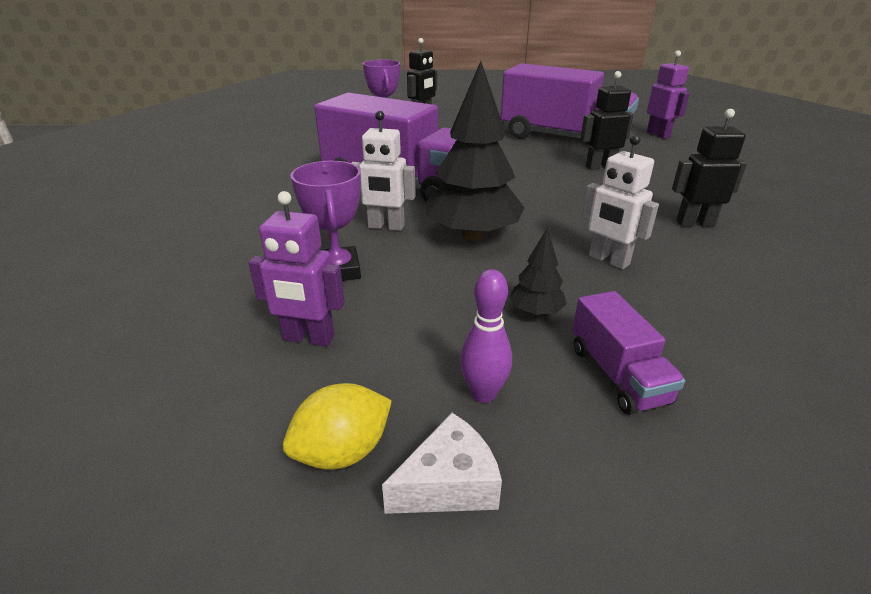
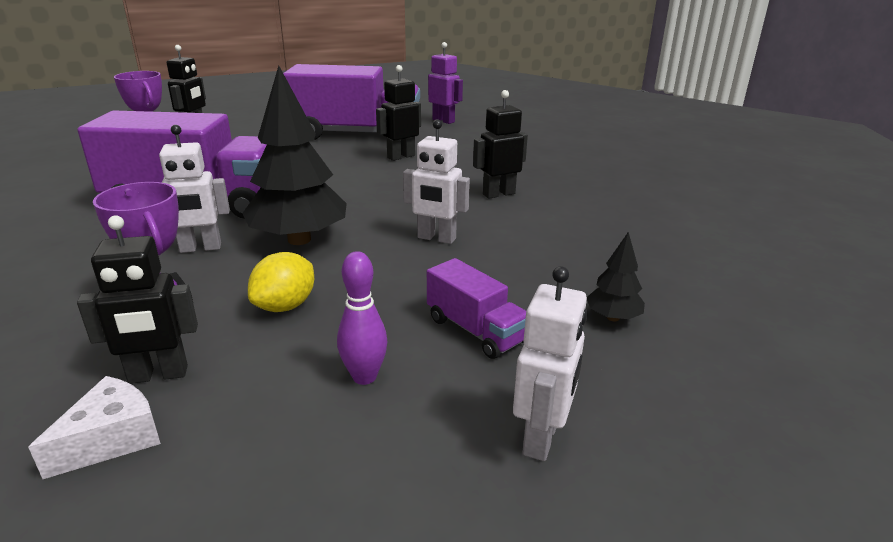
camera: 25 degrees left, 5 degrees down
(308, 338) = (158, 375): purple robot -> black robot
(342, 452) = (244, 465): yellow lemon -> yellow lemon (285, 306)
(449, 484) = (361, 459): white cheese -> white cheese (112, 439)
(535, 311) = (386, 296): black tree -> black tree (612, 317)
(654, 532) = (541, 438): none -> white robot

